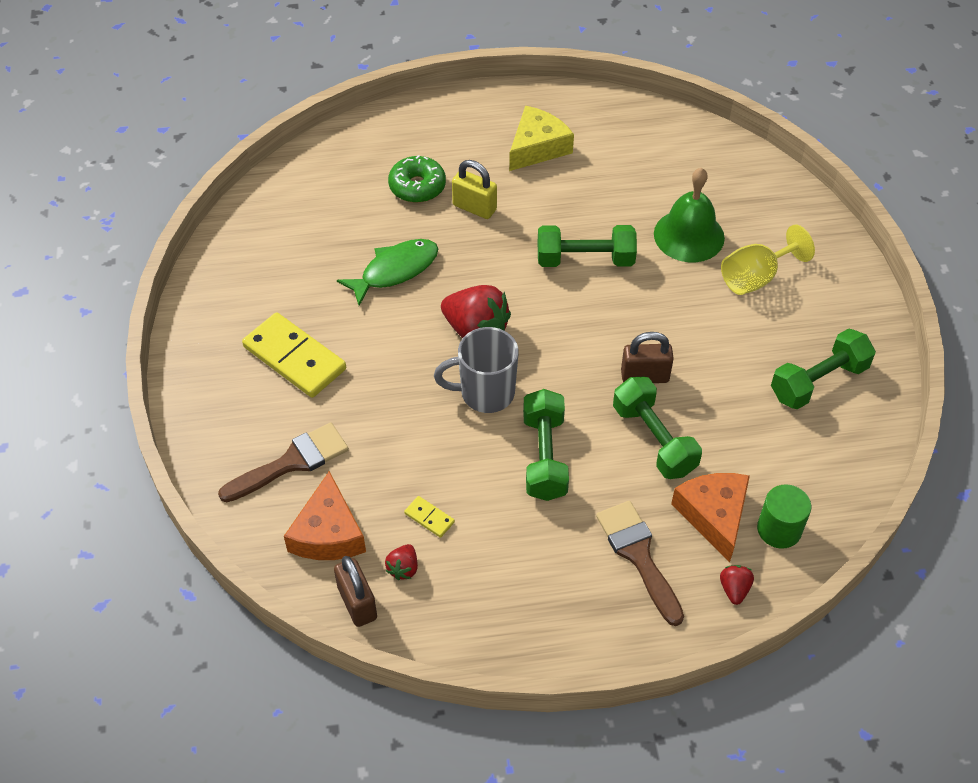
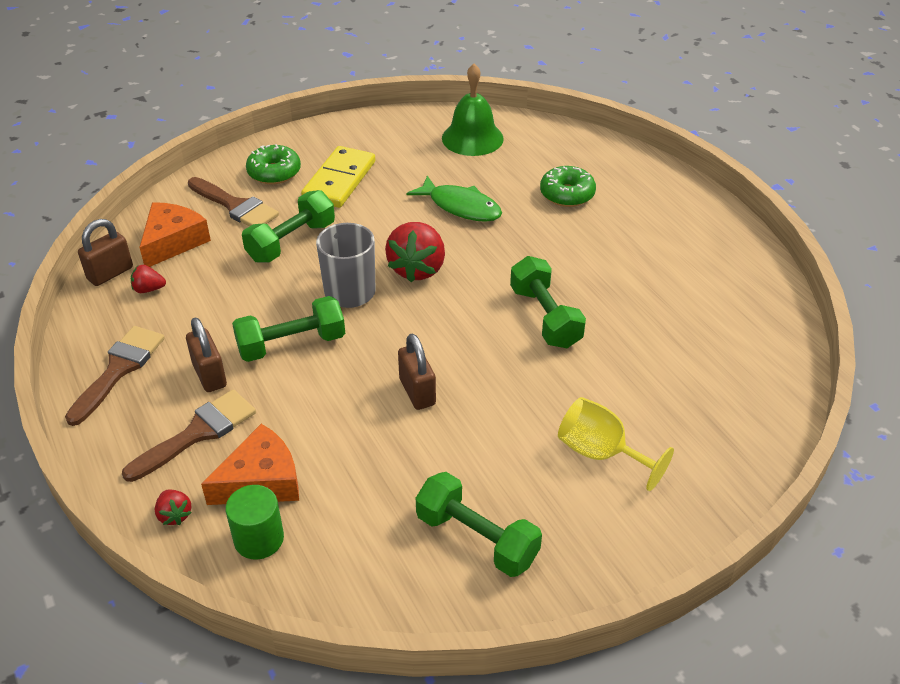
camera: 70 degrees right, 10 degrees down
(246, 414) = (274, 172): none -> green donut
(328, 533) = (173, 242): orange cheese -> orange cheese turned 135 degrees clockwise
(429, 518) = (203, 291): yellow domino -> none
(474, 207) = (565, 232): yellow padlock -> none
(523, 612) = (119, 370): none -> brown brush
(537, 147) = (671, 252): yellow cheese -> none
(562, 533) = (209, 375): none -> brown padlock
(654, 439) = (340, 415): green dumbbell -> green dumbbell (291, 242)
(689, 235) = (627, 386): green bell -> green bell (472, 138)
(734, 589) = (174, 515): red strawberry -> red strawberry turned 75 degrees clockwise

